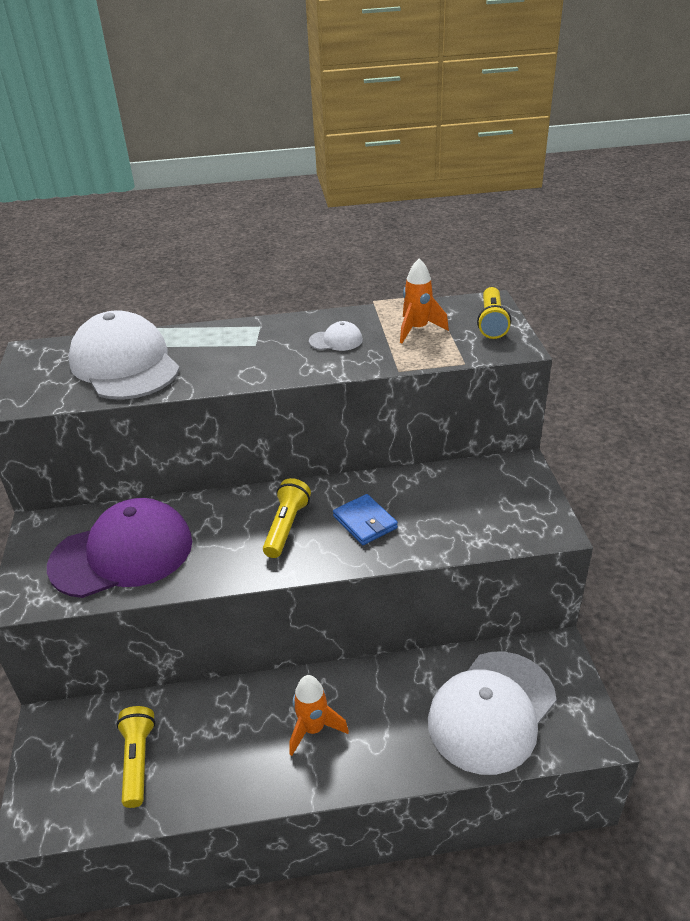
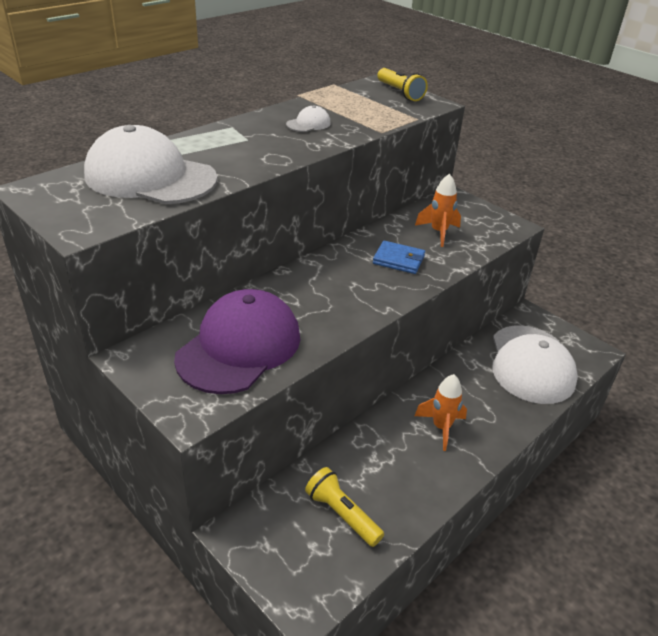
camera: 40 degrees left, 0 degrees up
(286, 527) = (348, 282): yellow flashlight -> none
(417, 329) = (357, 106): orange rocket -> orange rocket (438, 232)

